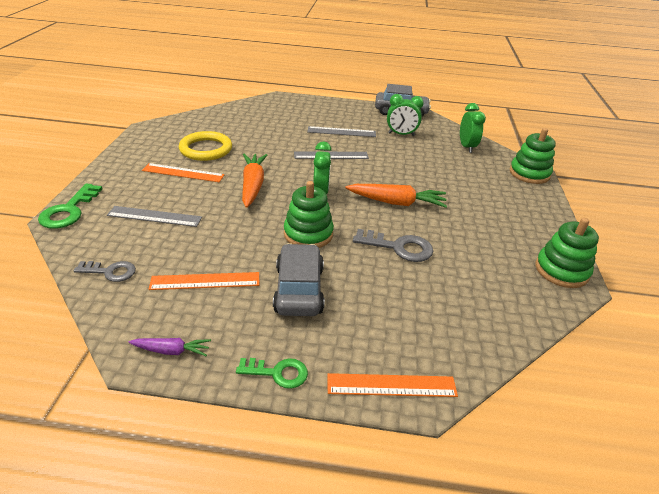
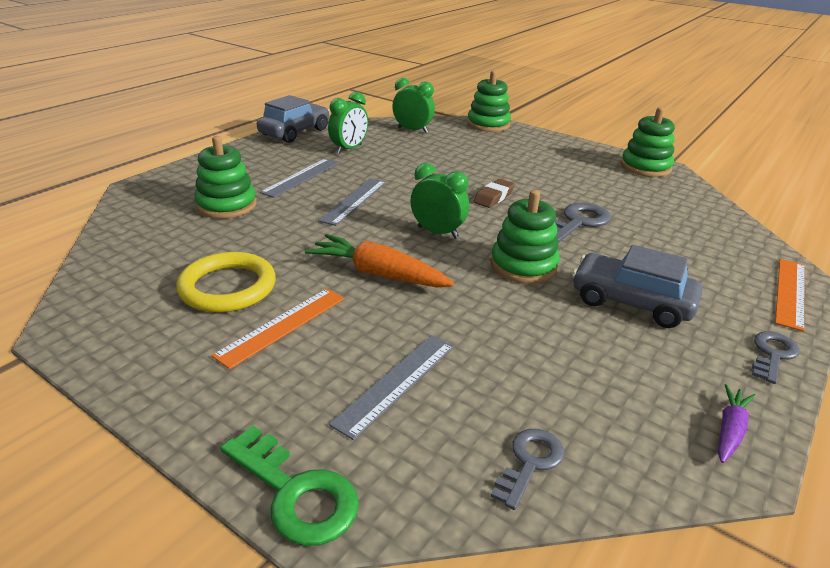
camera: 60 degrees left, 5 degrees down
(205, 281) = (590, 368): orange ruler -> none
(278, 373) = (772, 354): green key -> grey key
(284, 123) = (226, 205): none -> green stacking toy
(397, 203) = (493, 197): orange carrot -> brown eraser

